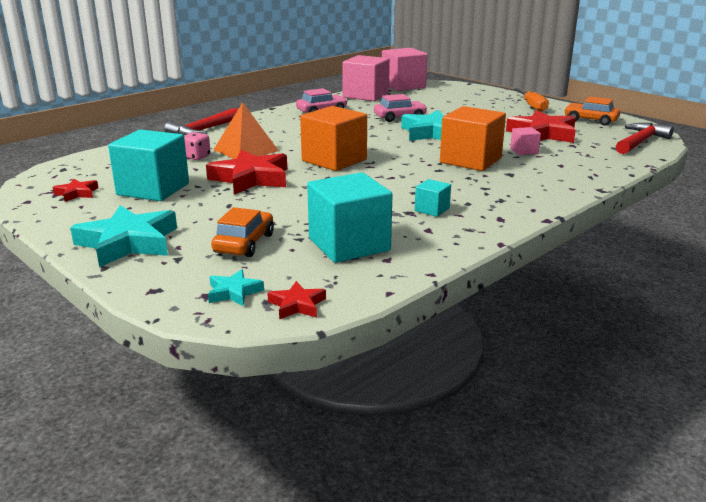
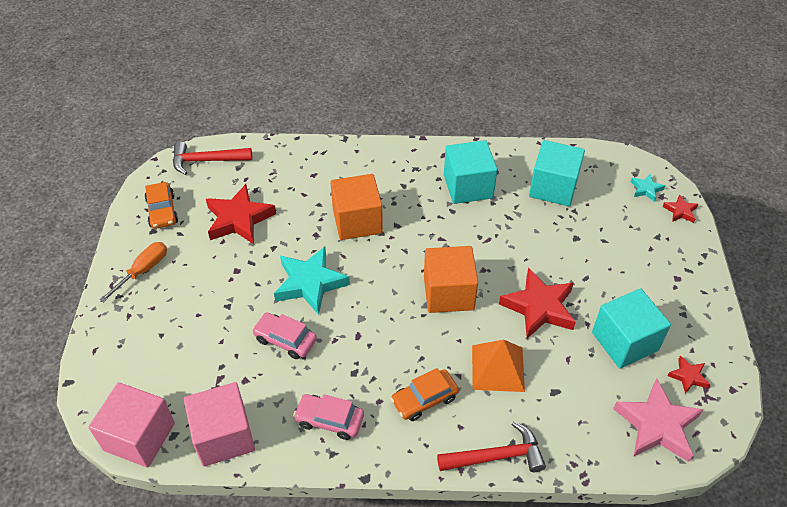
camera: 135 degrees left, 25 degrees up
(92, 169) = (657, 425): none -> pink star
(128, 243) = (679, 273): turquoise star -> none
(196, 157) = (551, 384): pink dice -> none
(244, 243) = (610, 226): orange car -> orange car (424, 399)
(297, 305) = (623, 163): red star -> red star (680, 211)
(432, 209) = (468, 186): turquoise cube -> turquoise cube, size x2.13
(524, 151) = (301, 206): pink cube -> none

